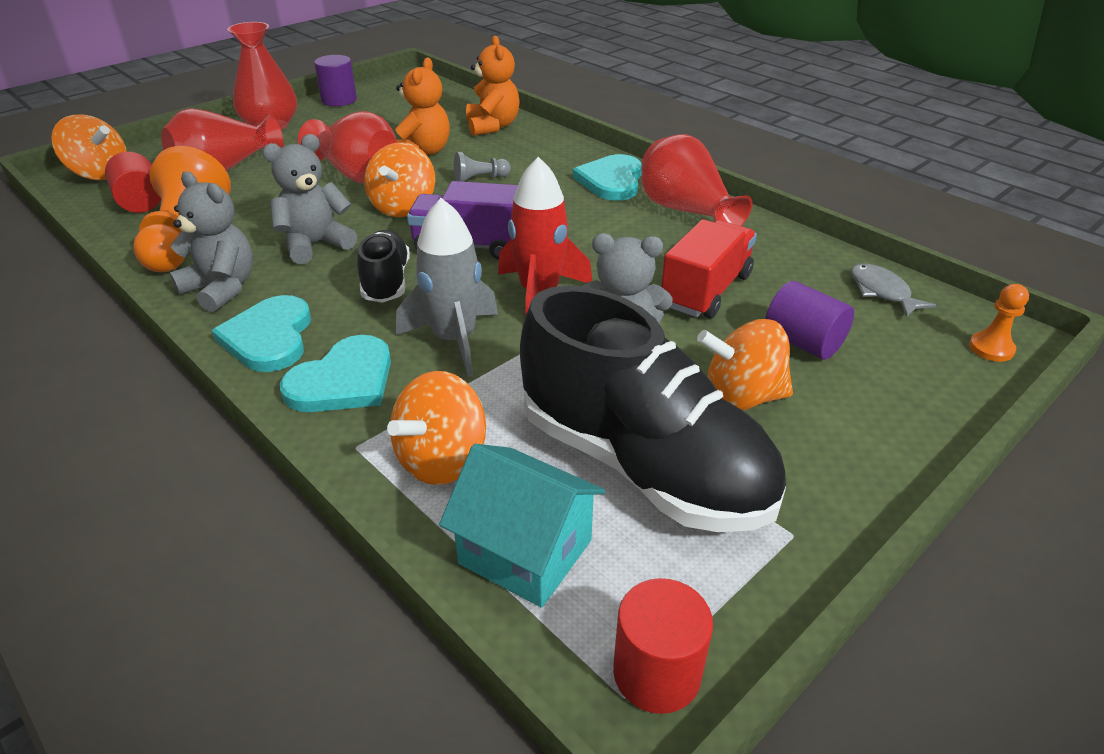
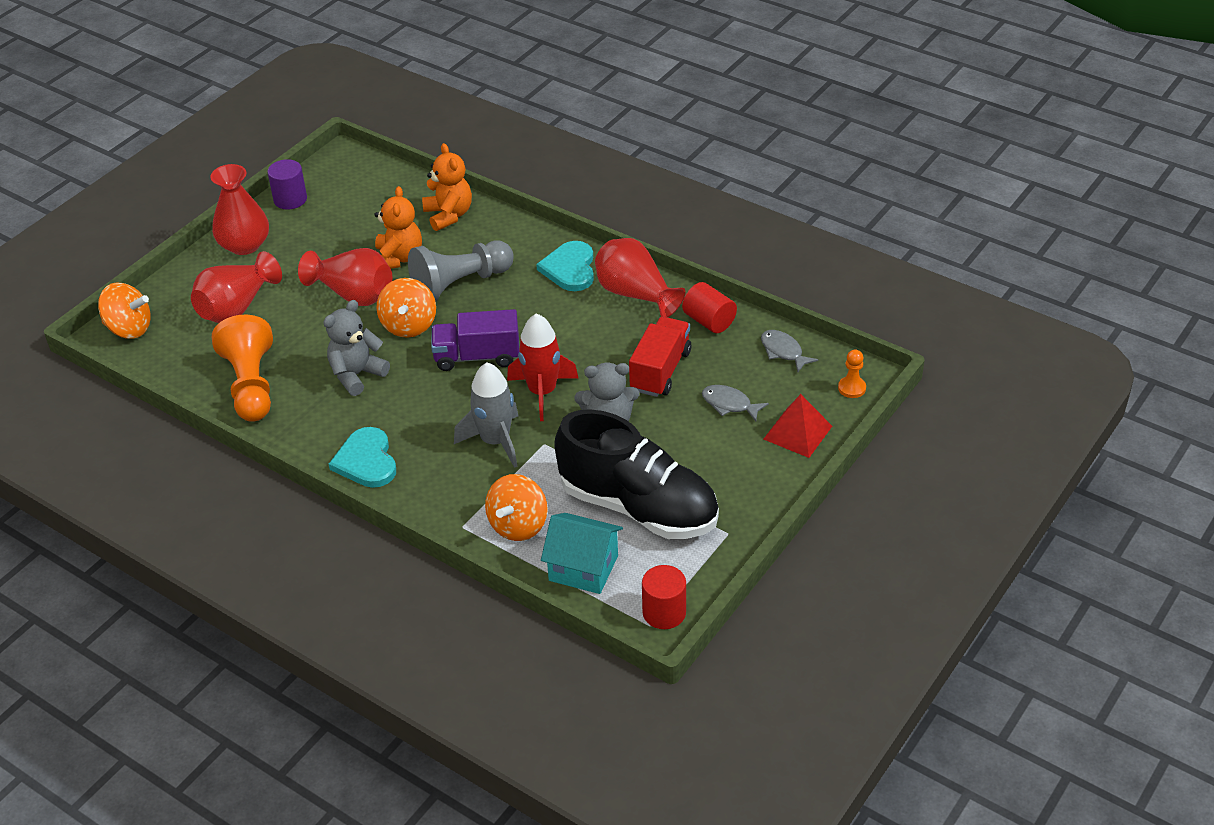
camera: 10 degrees left, 5 degrees up
(140, 202) = (188, 354): red cylinder -> red cylinder (709, 321)
(222, 289) = (308, 427): grey teddy bear -> none
(343, 380) = (433, 484): turquoise heart -> none
(386, 282) = (427, 401): black shoe -> none
(479, 179) = (460, 284): grey pawn -> grey pawn, size x2.20
(741, 397) = (692, 452): orange spinning top -> none
(803, 343) = (729, 404): purple cylinder -> grey fish
(911, 395) = (797, 432): none -> red pyramid

